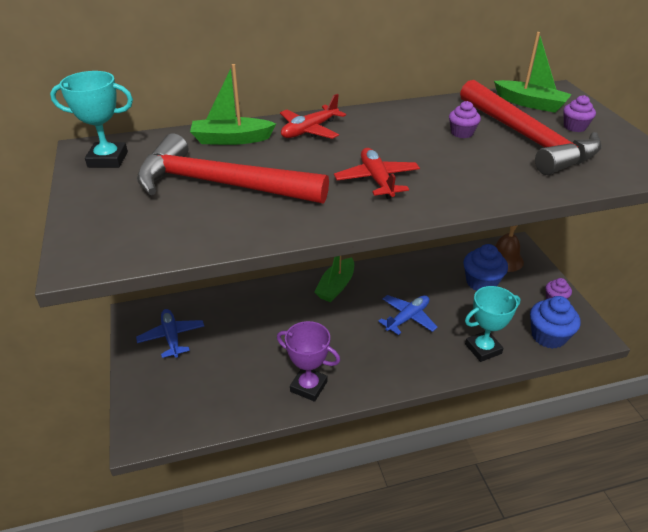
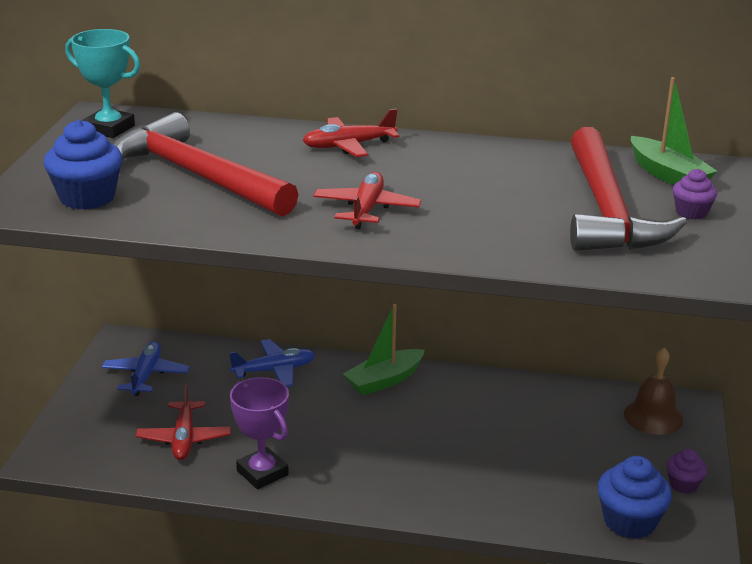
camera: 25 degrees right, 10 degrees down
(231, 139) = (252, 136): green boat -> none
(235, 379) = (184, 438): none -> red plane
(407, 318) = (448, 442): blue plane -> blue plane (274, 370)
(462, 133) = (529, 187): purple cupcake -> none
(481, 282) = (591, 433): blue cupcake -> blue cupcake (87, 197)
(483, 349) = (521, 506): turquoise trophy -> none

